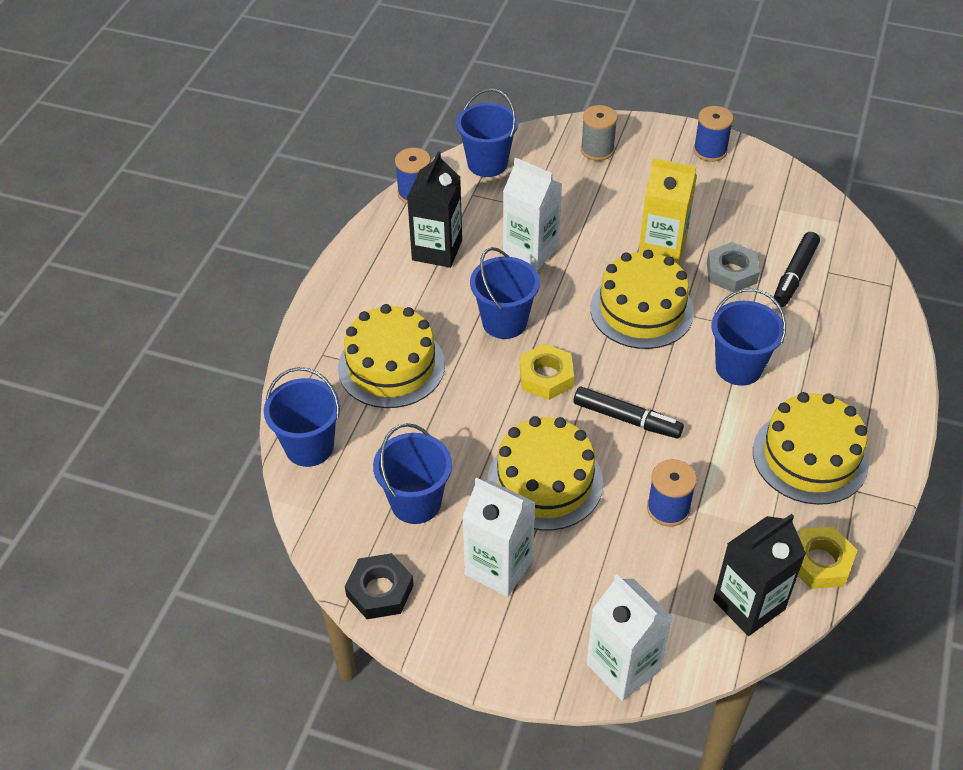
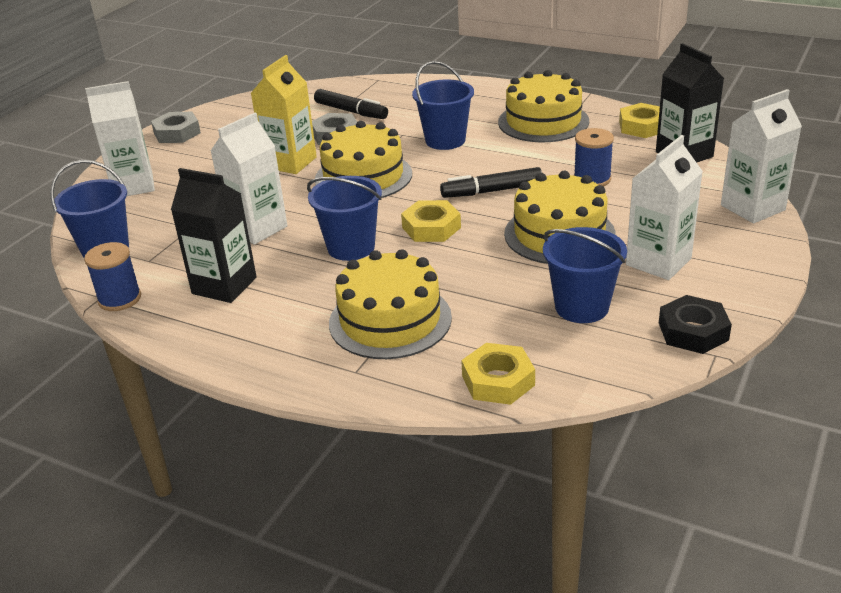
camera: 80 degrees left, 15 degrees down
(309, 447) = (498, 381): blue bucket -> yellow nut
(597, 150) = (133, 186): grey spool -> white carton
(626, 419) = (492, 191): black marker -> black marker turned 135 degrees counterclockwise
(710, 151) = (177, 133): blue spool -> grey nut

